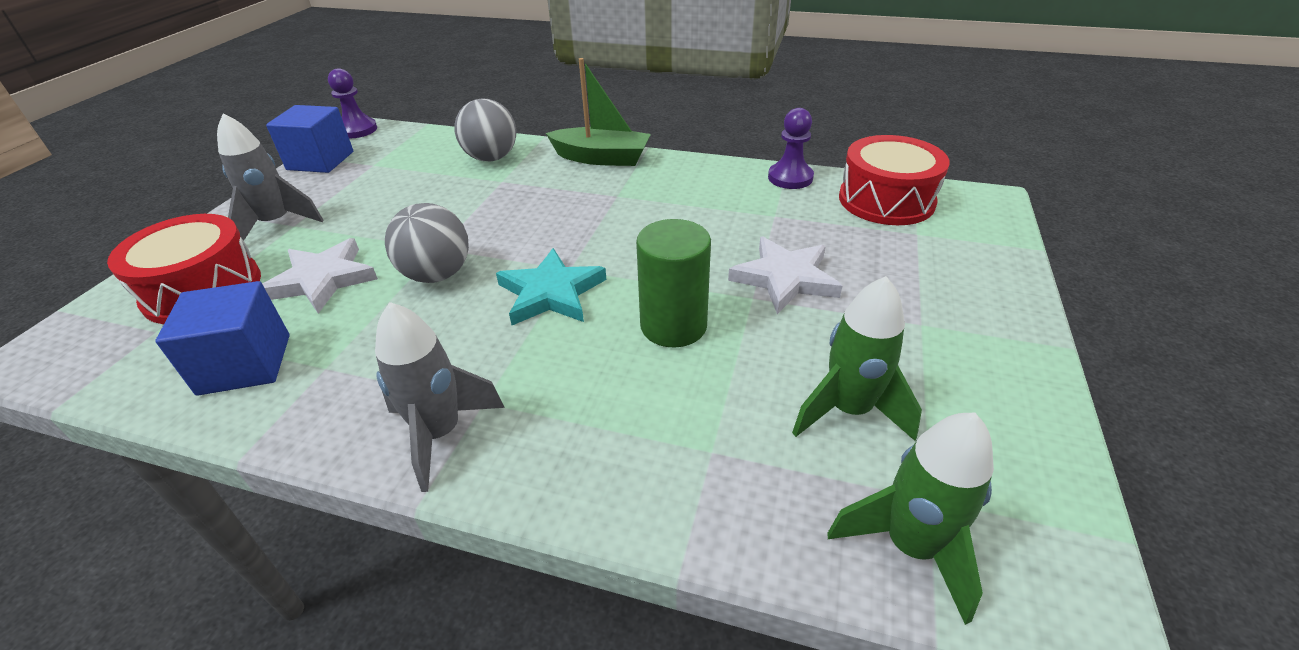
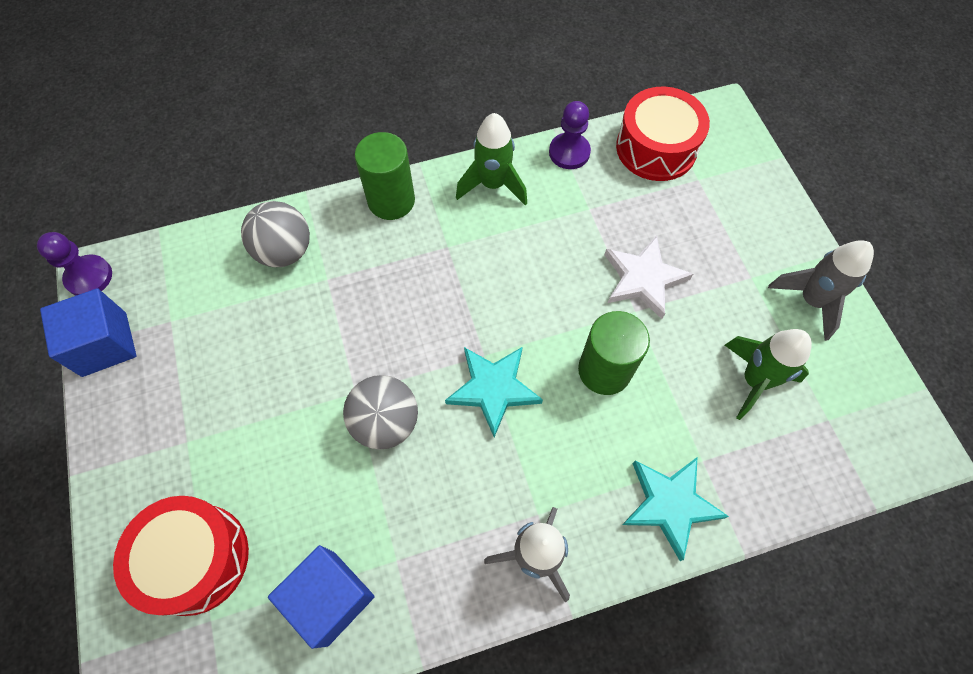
camera: 35 degrees left, 25 degrees up
(276, 224) = (167, 450): grey rocket -> grey rocket (811, 300)
(323, 279) = (293, 484): white star -> none
(602, 158) = (391, 200): green boat -> green cylinder
(631, 470) = (670, 504): none -> turquoise star
(910, 546) = (836, 458): green rocket -> green rocket (493, 184)

